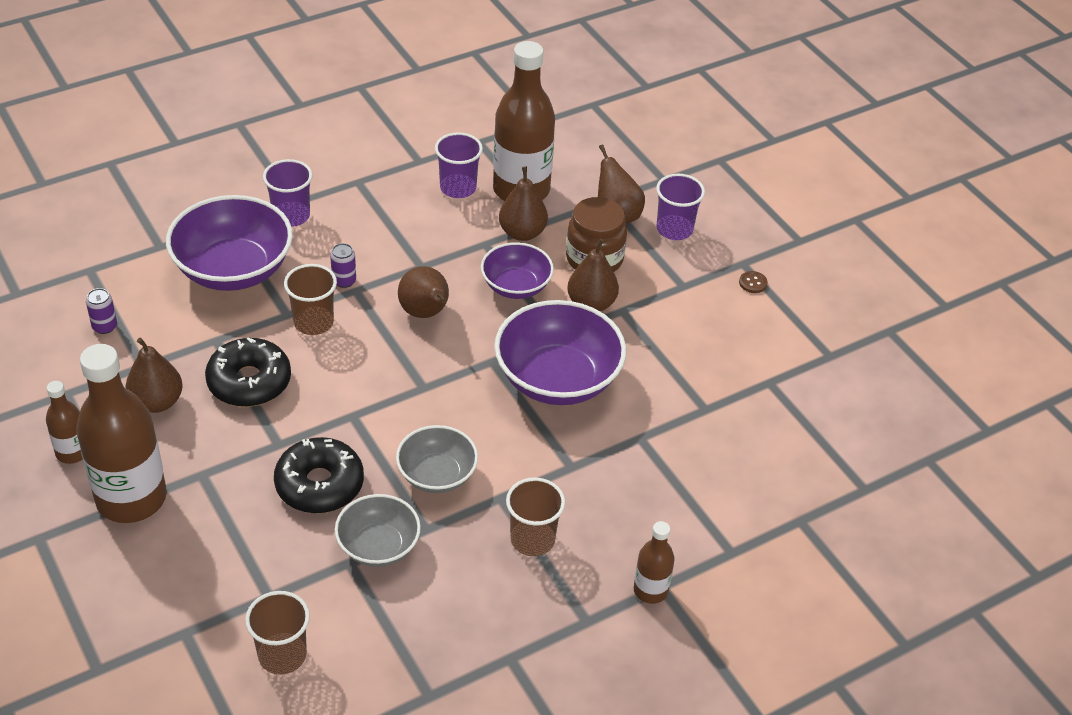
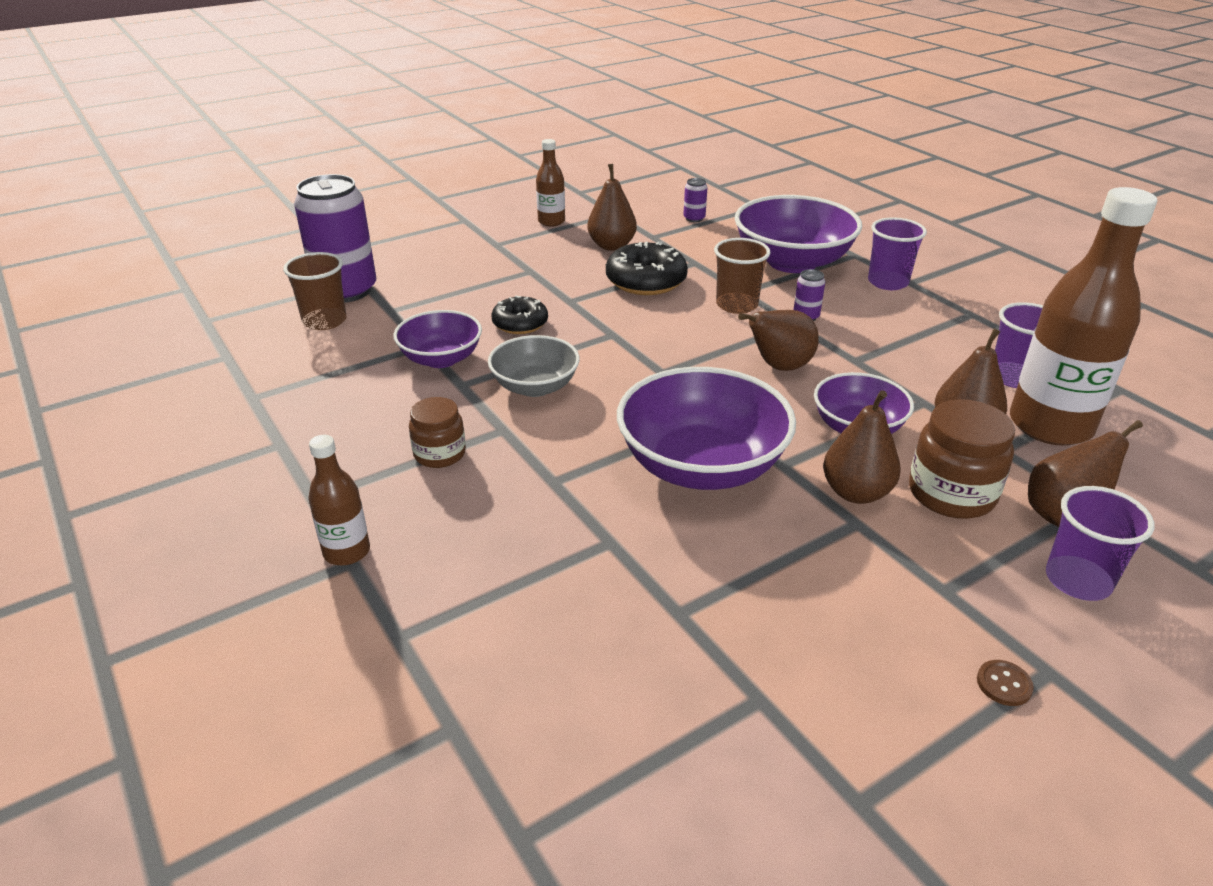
camera: 90 degrees right, 10 degrees down
(131, 498) = (503, 246): brown bottle -> none
(212, 644) = (346, 291): none -> purple can
(319, 484) = (520, 323): black donut -> black donut, size x0.64
(378, 546) = (441, 359): grey bowl -> purple bowl
(532, 539) = (440, 454): brown cup -> brown jar

